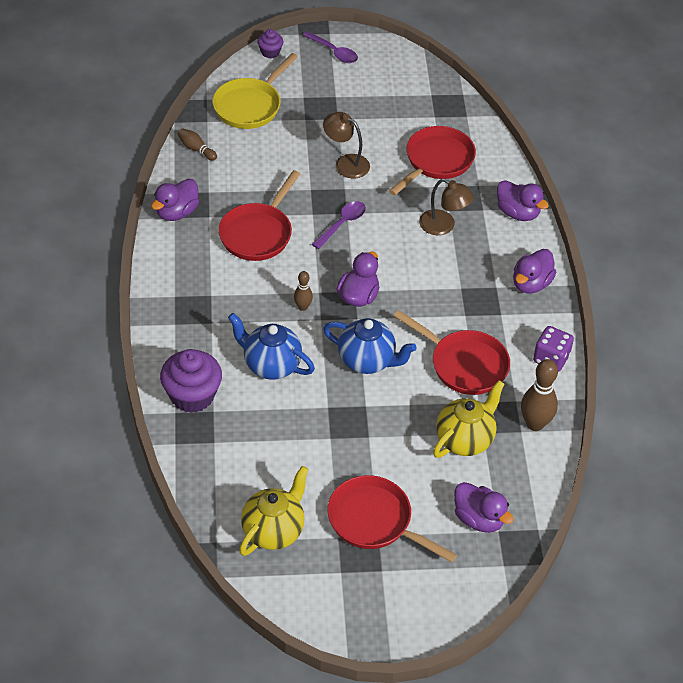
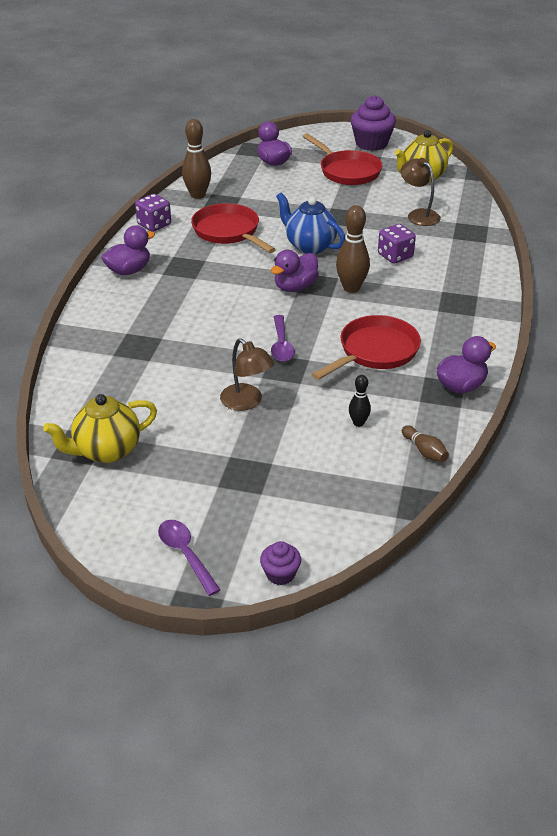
camera: 160 degrees left, 10 degrees down
(192, 395) = (469, 249): purple cupcake -> purple cupcake (371, 143)
(250, 106) = (338, 495): yellow pan -> none
(252, 162) = (358, 423): none -> black bowling pin
(271, 365) = (395, 256): blue teapot -> purple dice
(302, 307) = (351, 288): brown bowling pin -> brown bowling pin, size x1.80
(342, 224) = (281, 345): purple spoon -> purple spoon turned 60 degrees counterclockwise
(436, 161) = (141, 386): red pan -> none
(443, 226) = (177, 326): brown lamp -> brown lamp (418, 215)
(465, 439) = (257, 196): yellow teapot -> yellow teapot (106, 451)
(517, 213) = (93, 324): purple duck -> none

